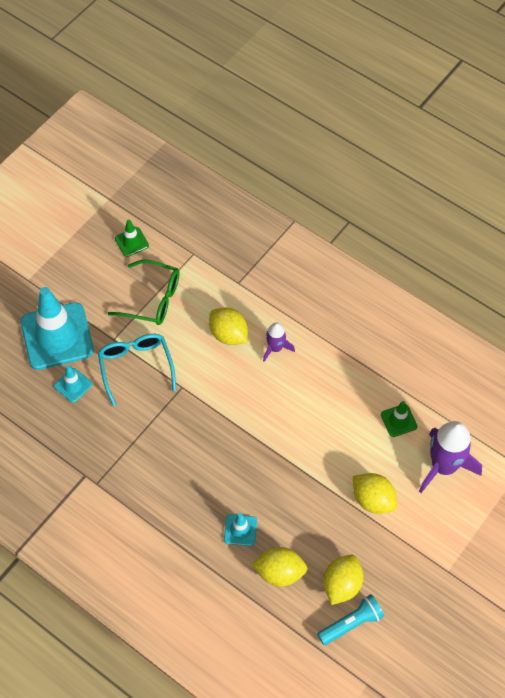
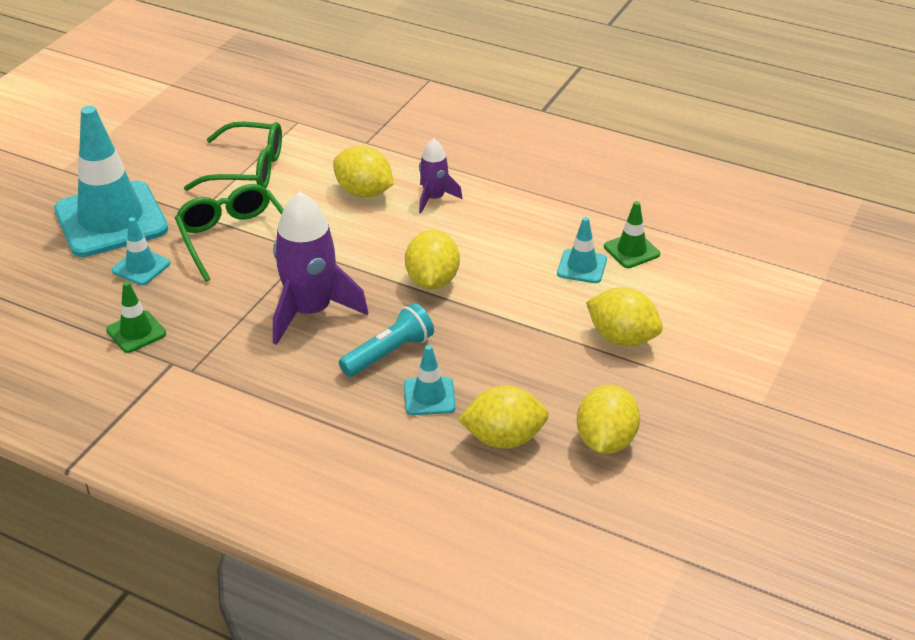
camera: 10 degrees left, 20 degrees down
(131, 242) = (208, 119): green traffic cone -> green traffic cone (136, 332)
(136, 367) = (233, 238): turquoise glasses -> green glasses
(260, 428) = (432, 281): none -> yellow lemon
(351, 623) = (635, 486): turquoise flashlight -> turquoise flashlight (389, 353)
(361, 430) = (582, 266): none -> turquoise traffic cone
(443, 466) = (713, 290): purple rocket -> purple rocket (310, 311)

